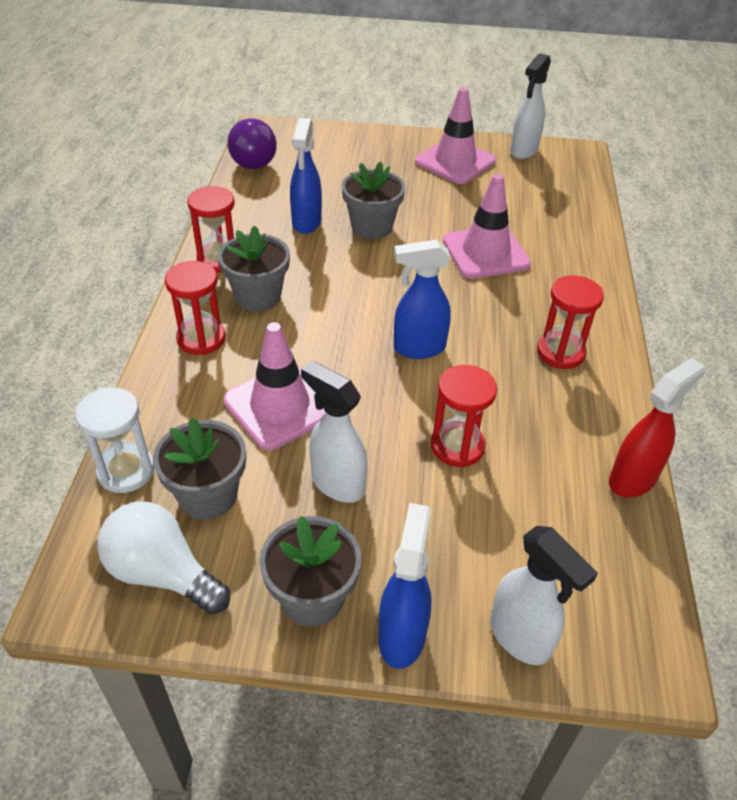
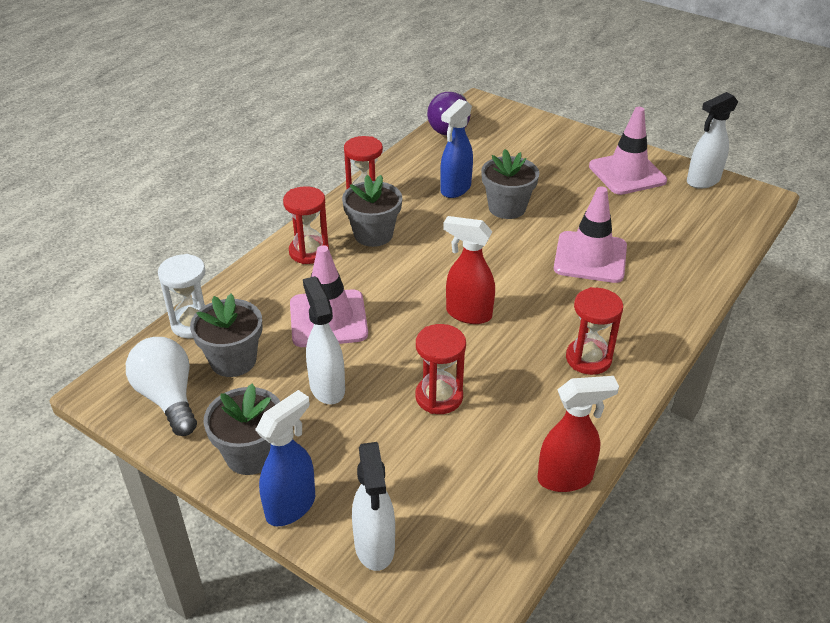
camera: 30 degrees right, 5 degrees down
(418, 348) = (468, 314): blue spray bottle -> red spray bottle

